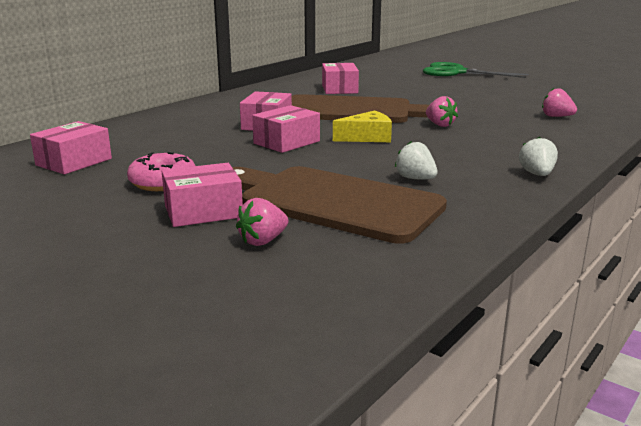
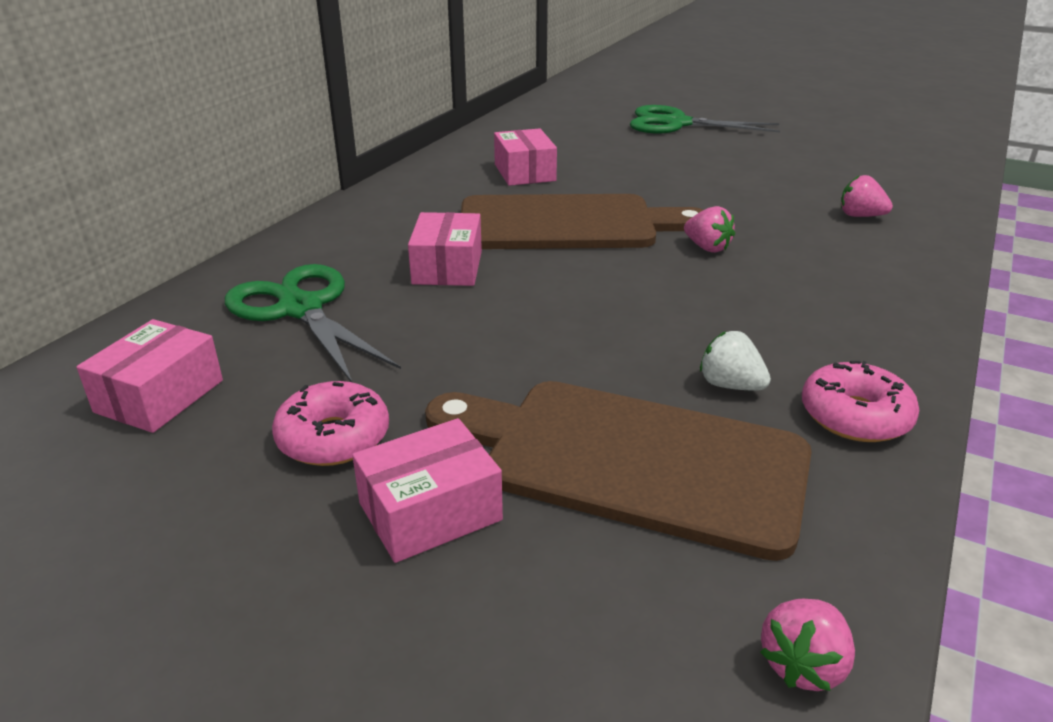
camera: 10 degrees left, 10 degrees up
(169, 135) = (300, 309): none -> green scissors
(263, 241) = (561, 583): pink strawberry -> pink strawberry (803, 664)
(286, 142) = (496, 310): pink box -> none
(367, 137) = (614, 287): yellow cheese -> none
(488, 195) = (855, 416): none -> pink donut
(537, 174) = (898, 356): white strawberry -> none

